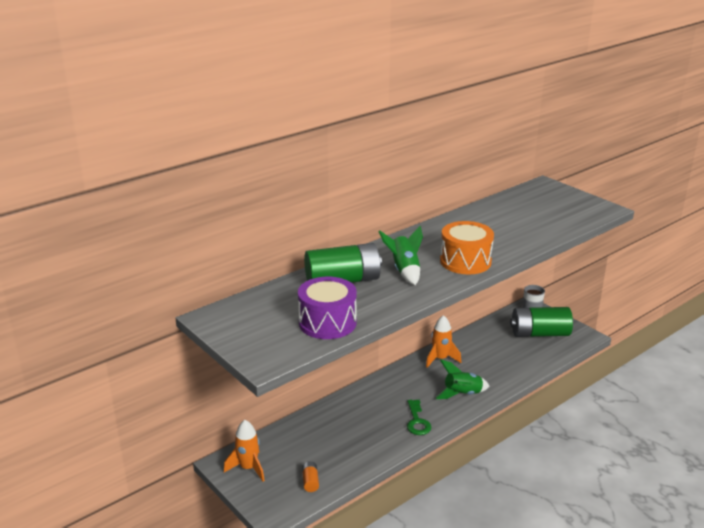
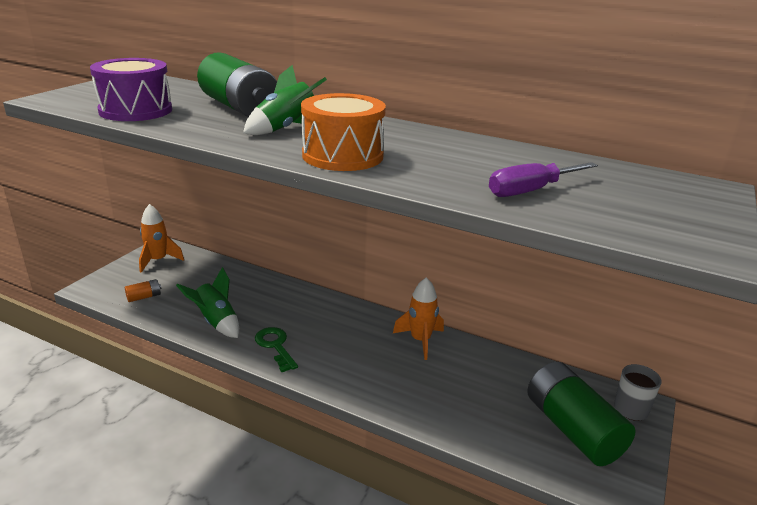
camera: 65 degrees right, 0 degrees up
(417, 421) = (275, 346): green key -> green key turned 90 degrees clockwise
(462, 394) = (353, 373): green rocket -> green rocket (216, 322)
(535, 225) = (530, 191): none -> purple screwdriver

